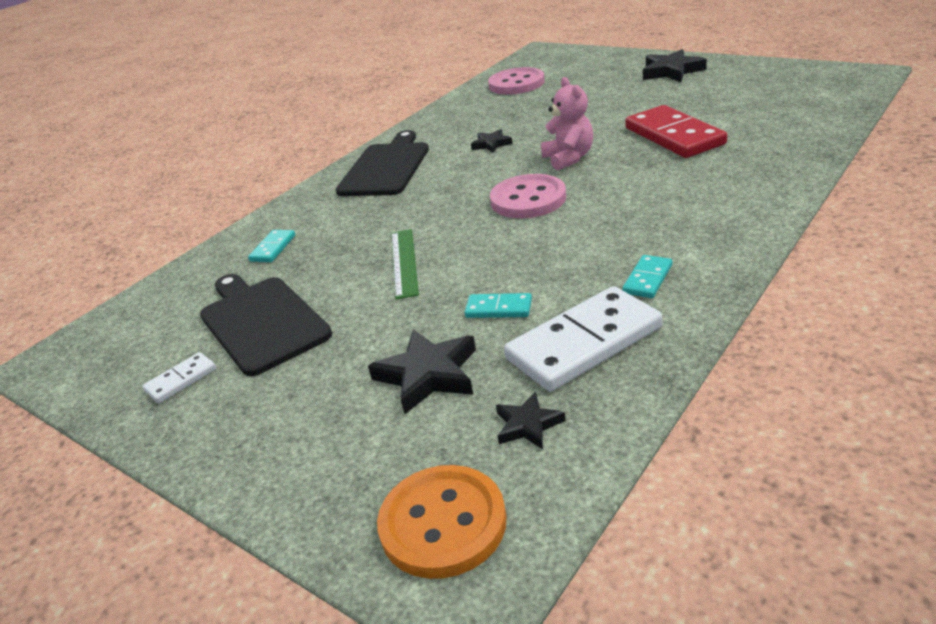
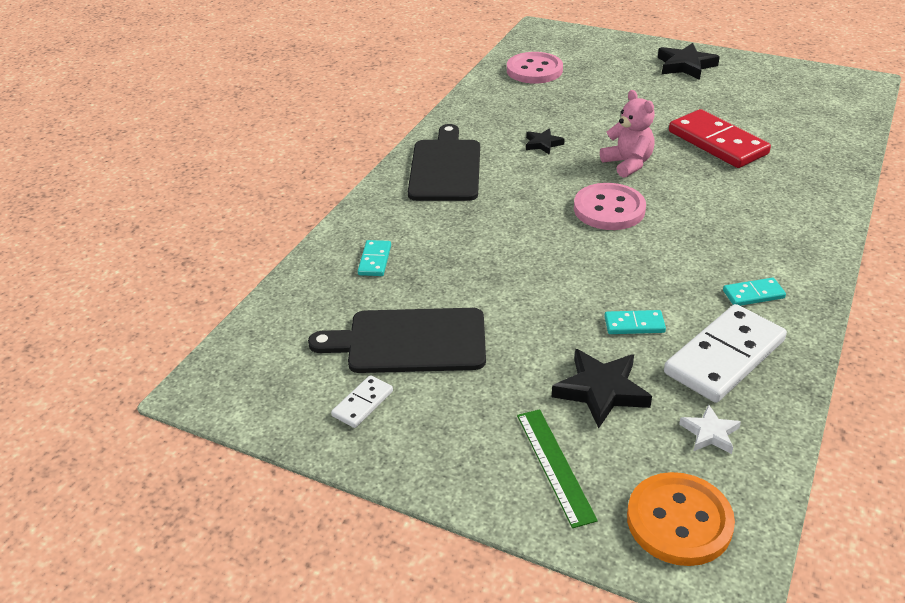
camera: 15 degrees left, 5 degrees up
(262, 322) = (410, 341): black cutting board -> black cutting board turned 45 degrees counterclockwise
(404, 262) = (520, 277): green ruler -> green ruler (555, 465)
(528, 425) = (710, 433): black star -> white star
(647, 279) = (753, 294): turquoise domino -> turquoise domino turned 60 degrees clockwise

